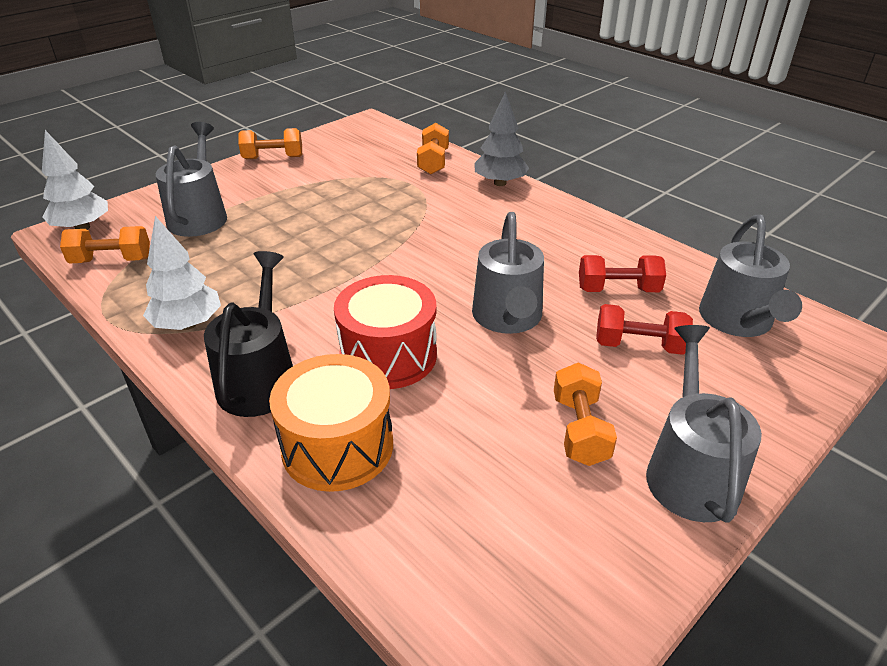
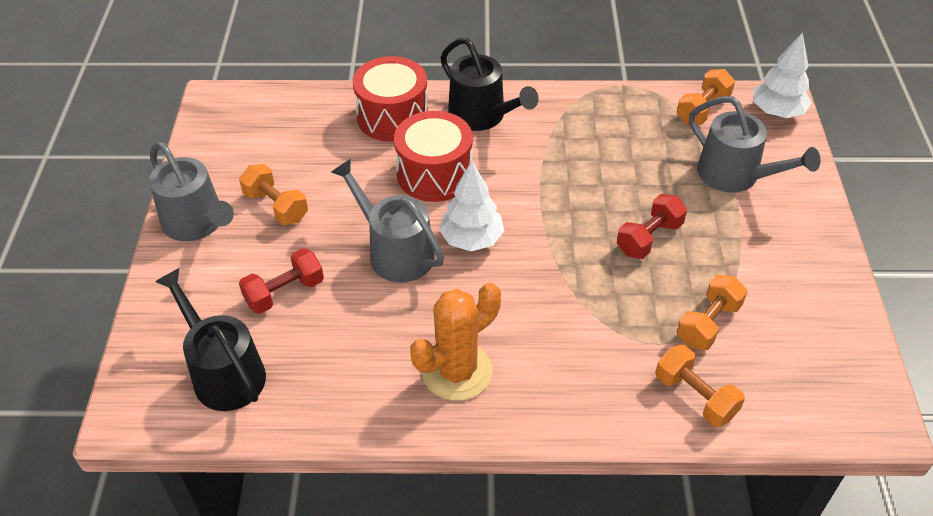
camera: 135 degrees right, 10 degrees up
(188, 324) = (574, 112): white tree -> white tree (471, 239)
(273, 158) = (829, 277): orange dumbbell -> orange dumbbell (708, 323)
(337, 446) = (393, 117): orange drum -> red drum
(500, 183) = (588, 414): grey tree -> none
(552, 233) = (457, 371): none -> orange cactus
(618, 289) = (341, 339): red dumbbell -> red dumbbell (649, 238)
(738, 321) = (224, 373): grey watering can -> black watering can

